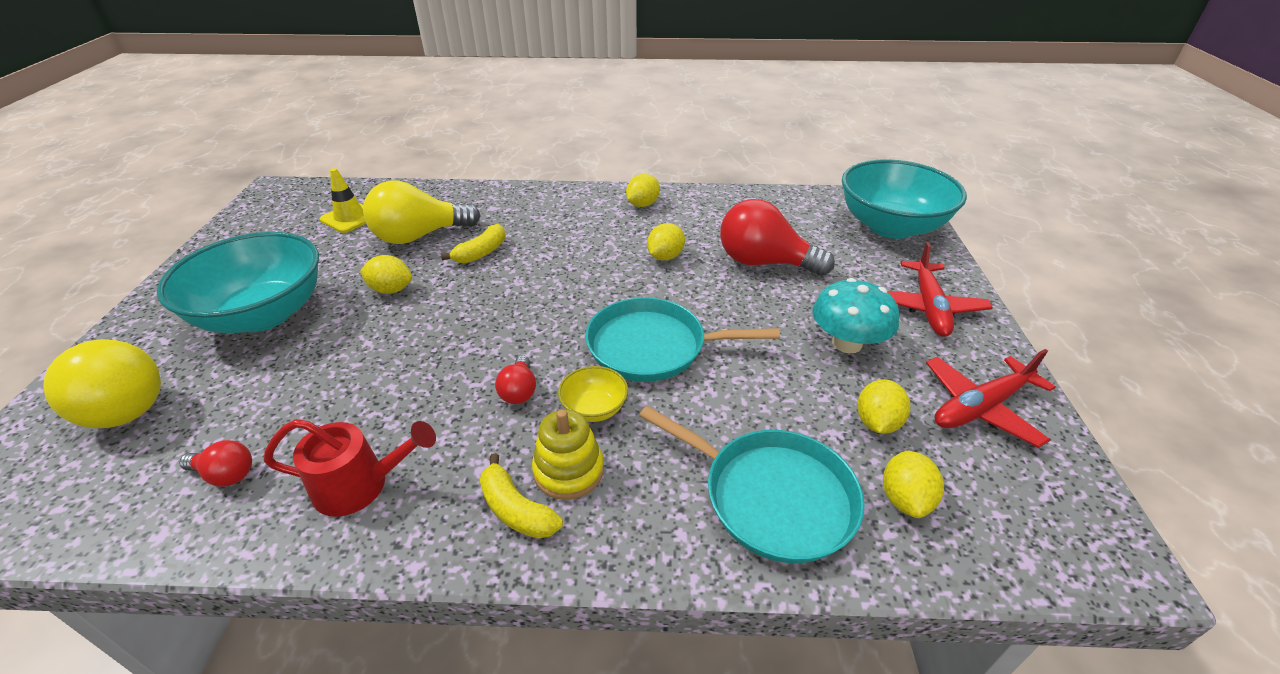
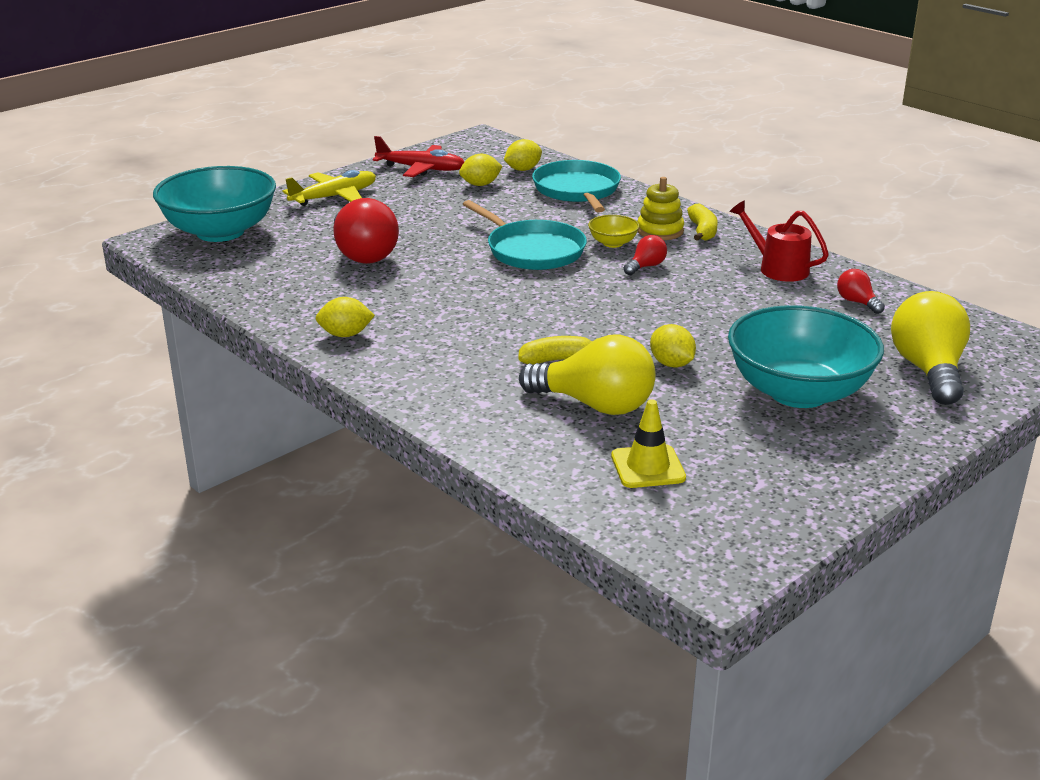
camera: 135 degrees left, 10 degrees down
(665, 257) = (420, 288): yellow lemon -> none
(847, 343) = (421, 206): turquoise mushroom -> none
(928, 307) = (334, 197): red plane -> yellow plane

